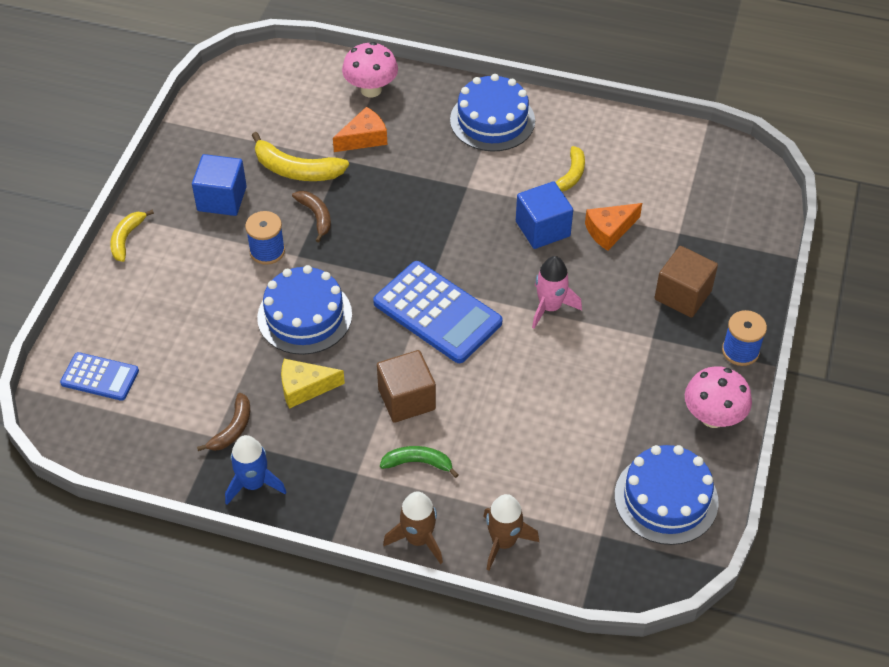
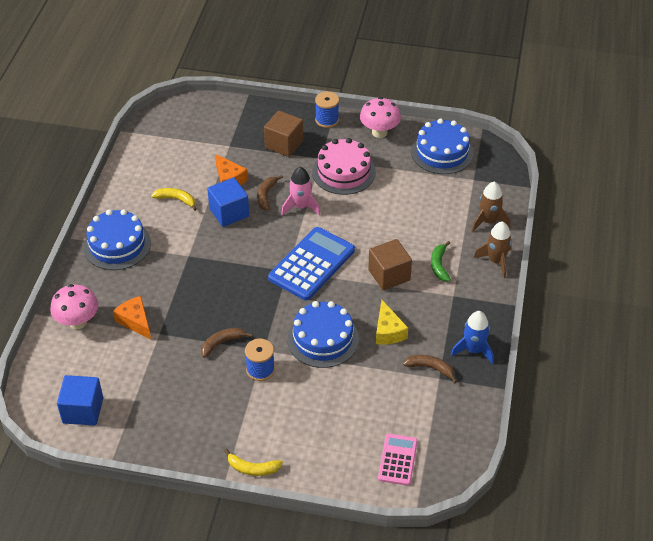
camera: 95 degrees left, 5 degrees down
(100, 377) = (397, 460): blue calculator -> pink calculator
(222, 199) = (205, 408): blue cube -> blue cube (83, 410)
(296, 170) = (171, 361): yellow banana -> none
(574, 270) = (266, 195): none -> brown banana
(621, 363) = (343, 172): none -> pink cake

